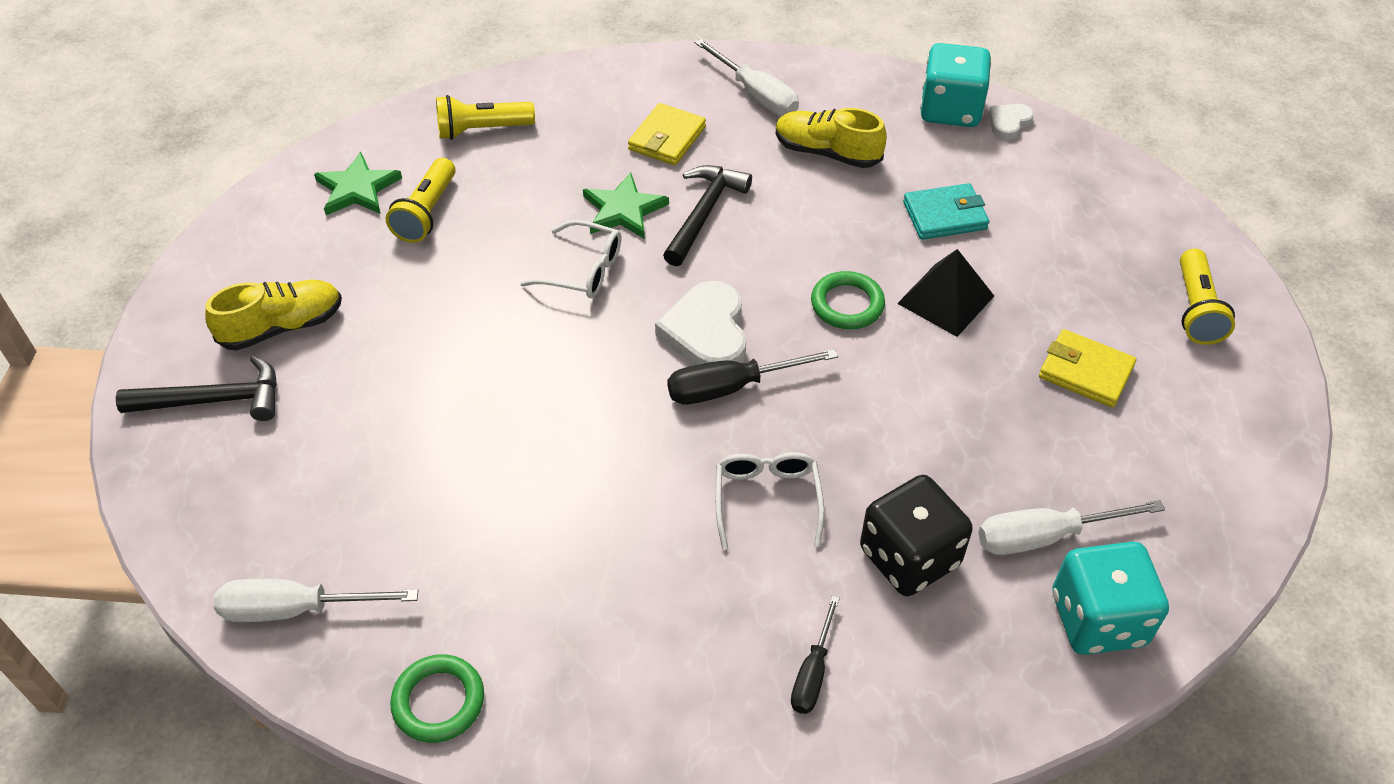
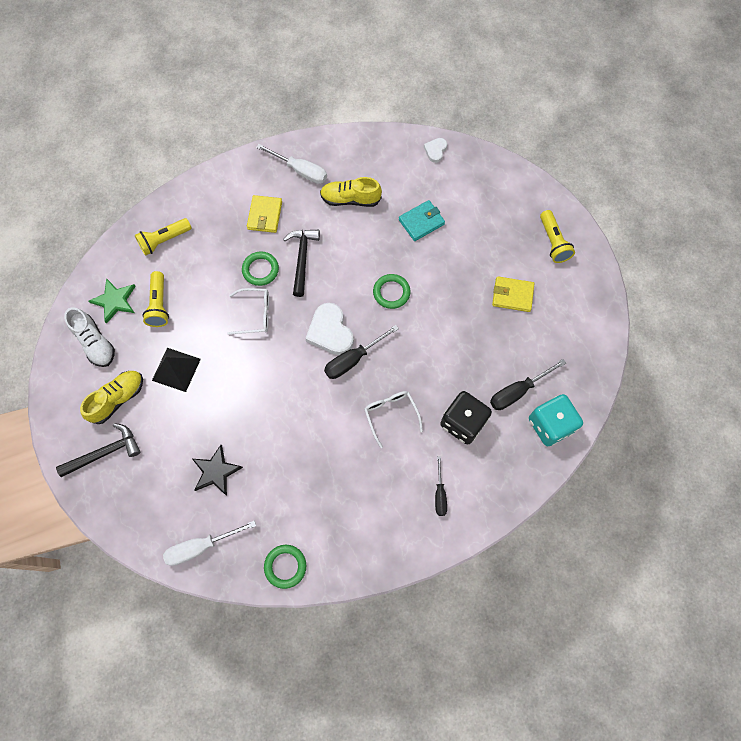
camera: 20 degrees left, 20 degrees up
(292, 236) = (95, 342): none -> white shoe
(391, 491) = (216, 471): none -> black star
(623, 210) = (260, 270): green star -> green ring
(946, 299) = (437, 274): black pyramid -> black pyramid (176, 369)
(950, 110) = (404, 151): turquoise dice -> none
(1045, 536) = (518, 391): white screwdriver -> black screwdriver

